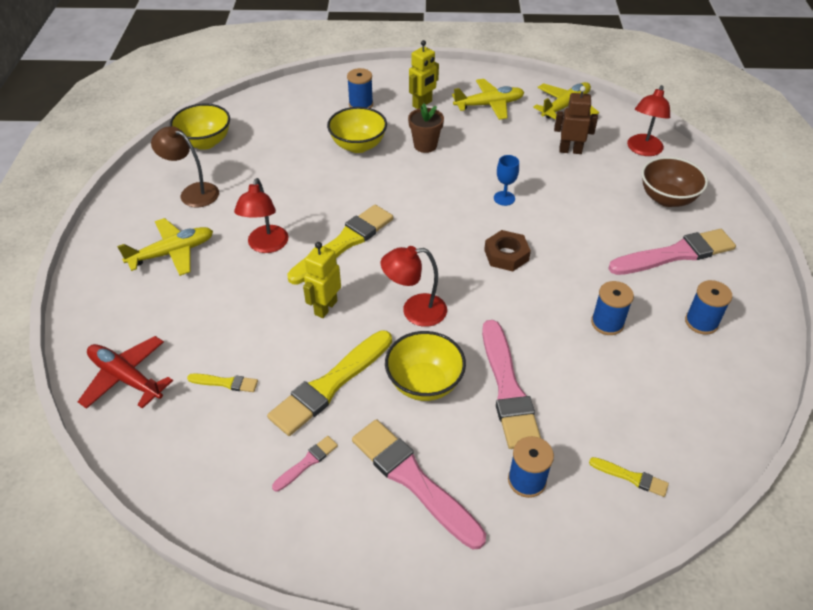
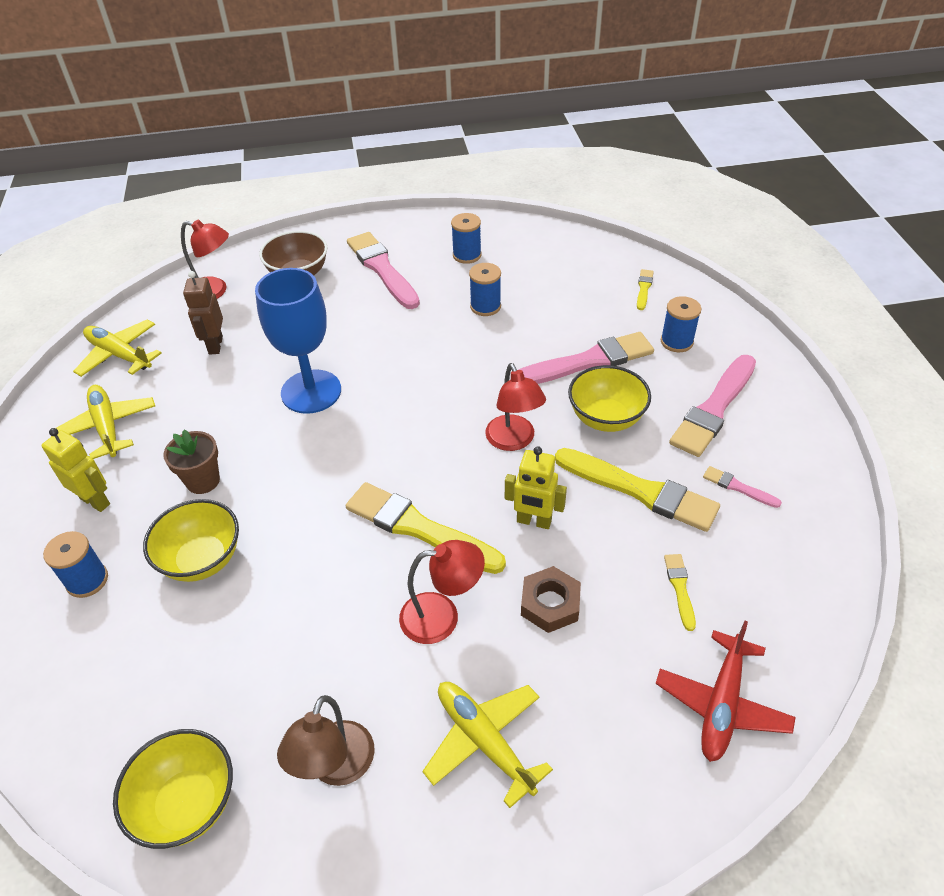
camera: 100 degrees left, 0 degrees up
(504, 198) = (311, 391): blue goblet -> blue goblet, size x2.31
(506, 255) = (408, 380): brown nut -> brown nut (550, 603)

